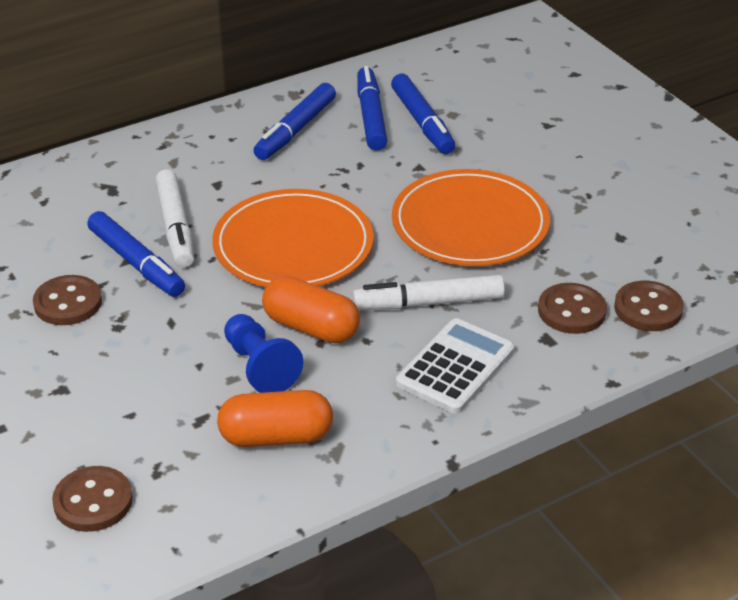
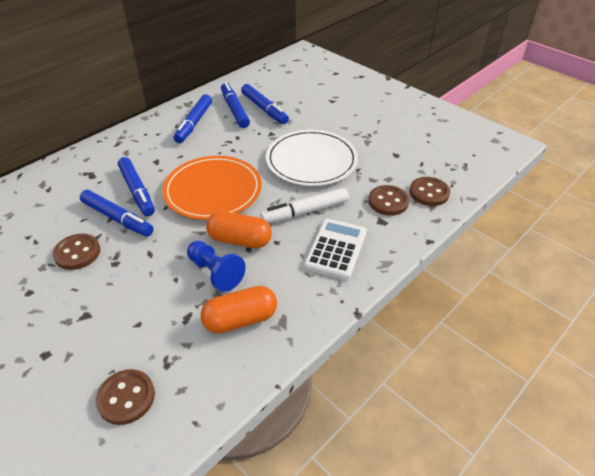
camera: 15 degrees left, 5 degrees up
(176, 227) = (137, 191): white marker -> blue marker
(470, 223) = (311, 160): orange plate -> white plate

